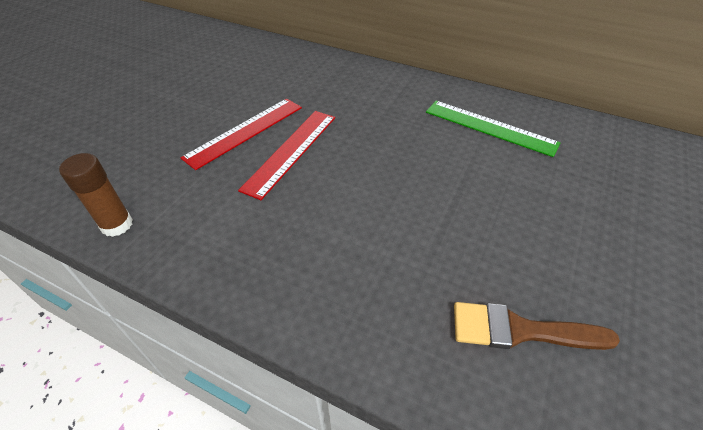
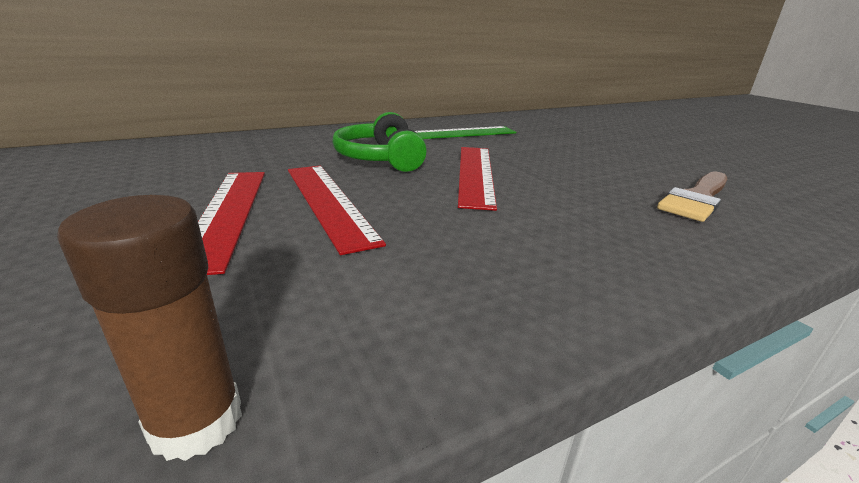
camera: 55 degrees left, 20 degrees down
(381, 129) = (381, 159): none -> green headphones
(408, 182) = (475, 174): none -> red ruler

